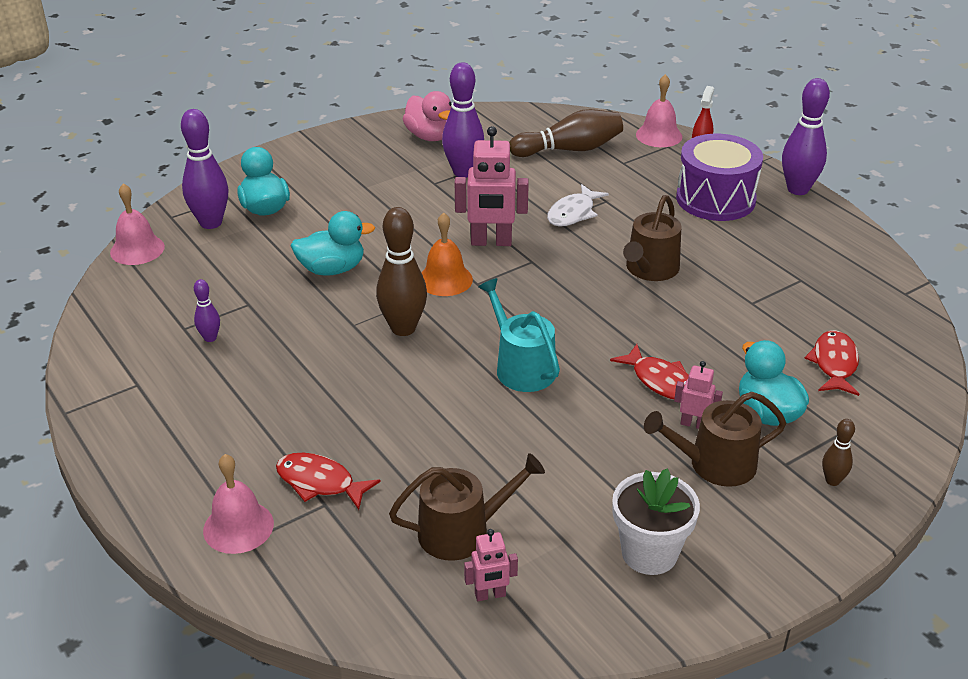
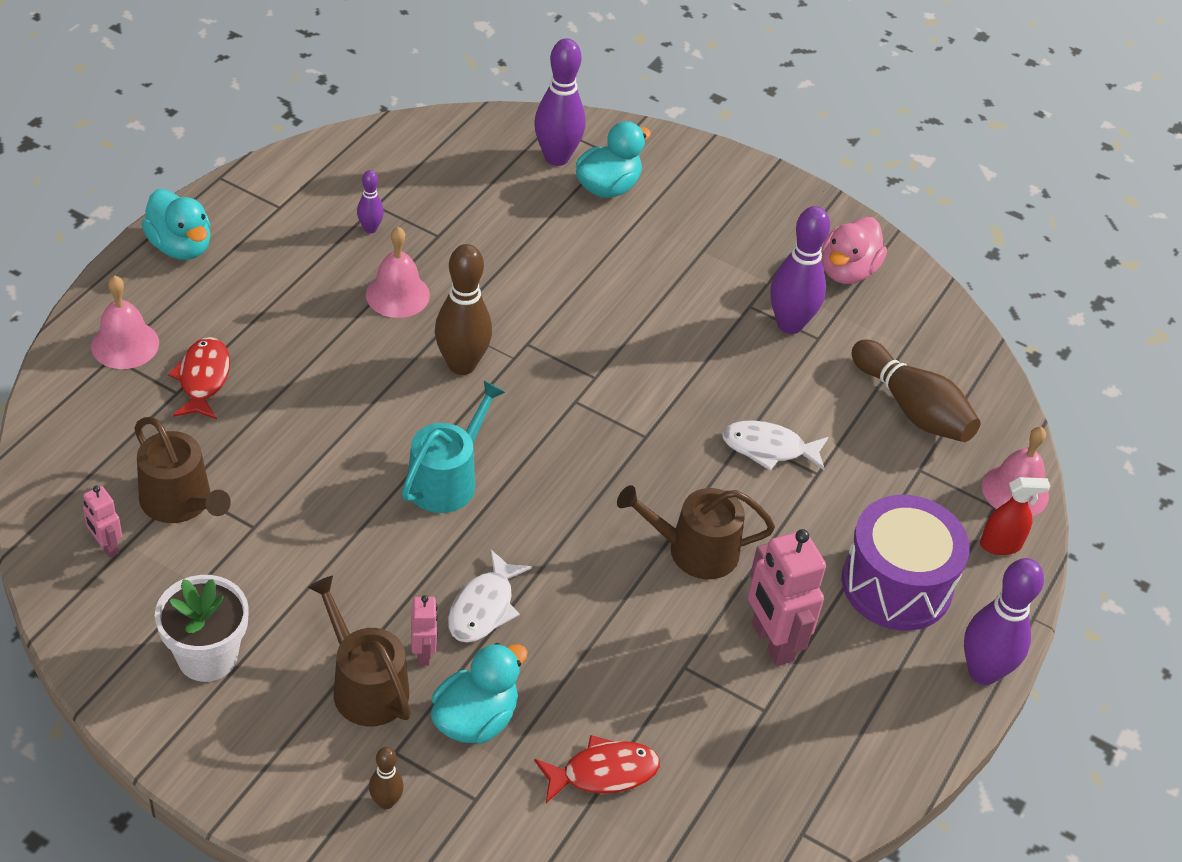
camera: 60 degrees right, 10 degrees up
(137, 249) = (480, 124): pink bell -> pink bell (397, 294)
(332, 269) = (531, 276): turquoise duck -> turquoise duck (180, 246)
(445, 279) = (566, 372): orange bell -> none
(491, 242) = (661, 390): pink robot -> pink robot (772, 642)
(660, 381) = (484, 607): red fish -> white fish

